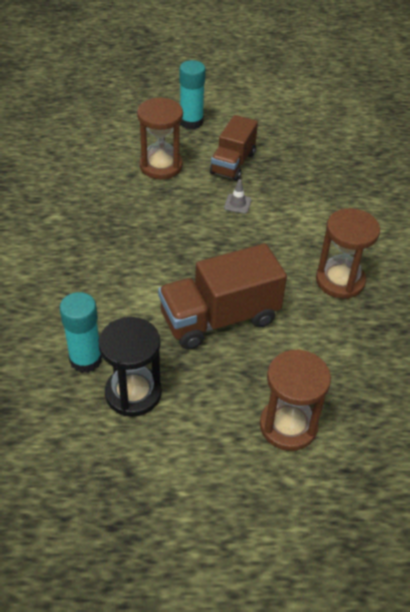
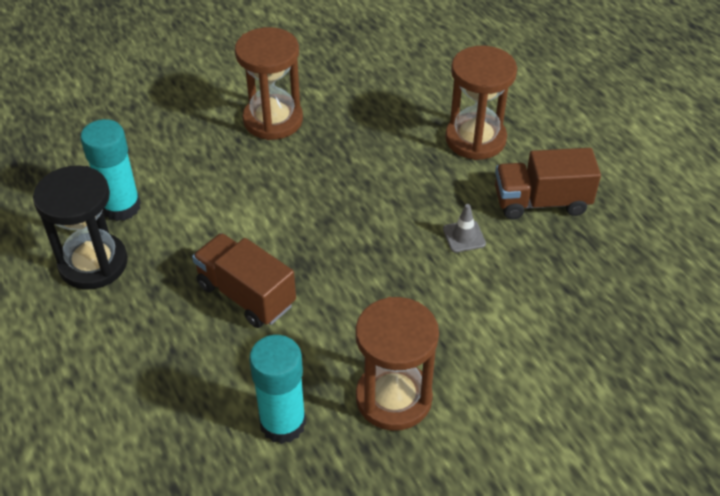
camera: 65 degrees right, 0 degrees up
(191, 122) = (588, 131): turquoise glue stick -> turquoise glue stick (282, 423)
(219, 318) = (246, 295): brown truck -> brown truck, size x0.66
(288, 426) = (108, 424): brown hourglass -> brown hourglass (273, 120)

